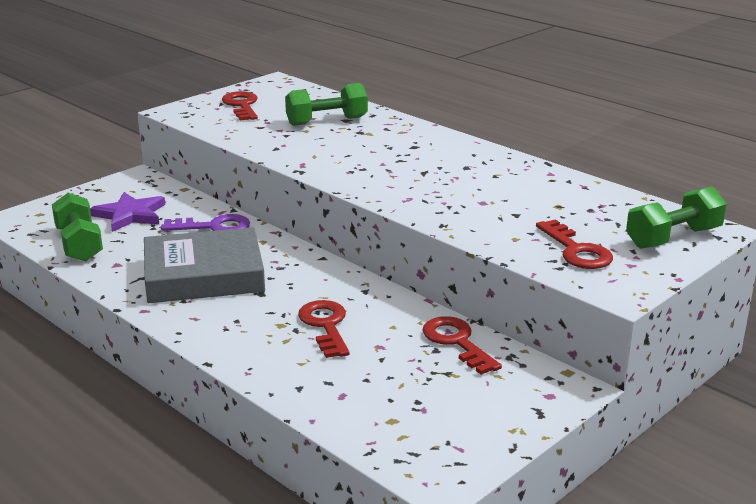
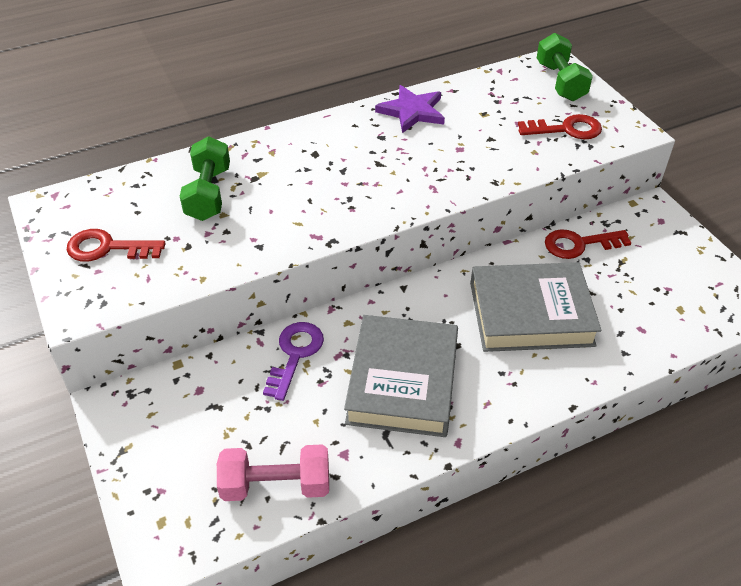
camera: 70 degrees left, 20 degrees up
(79, 244) = (276, 485): green dumbbell -> pink dumbbell
(130, 215) = (221, 425): purple star -> purple star (412, 111)
(325, 325) = (531, 314): red key -> grey book

